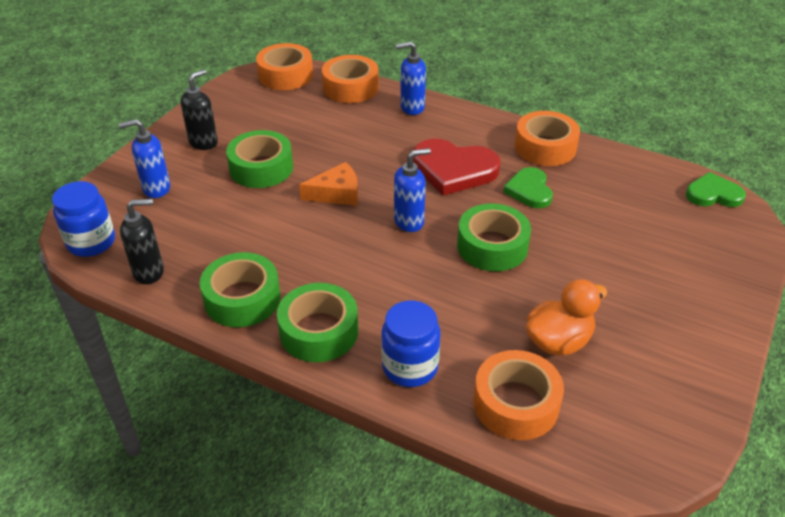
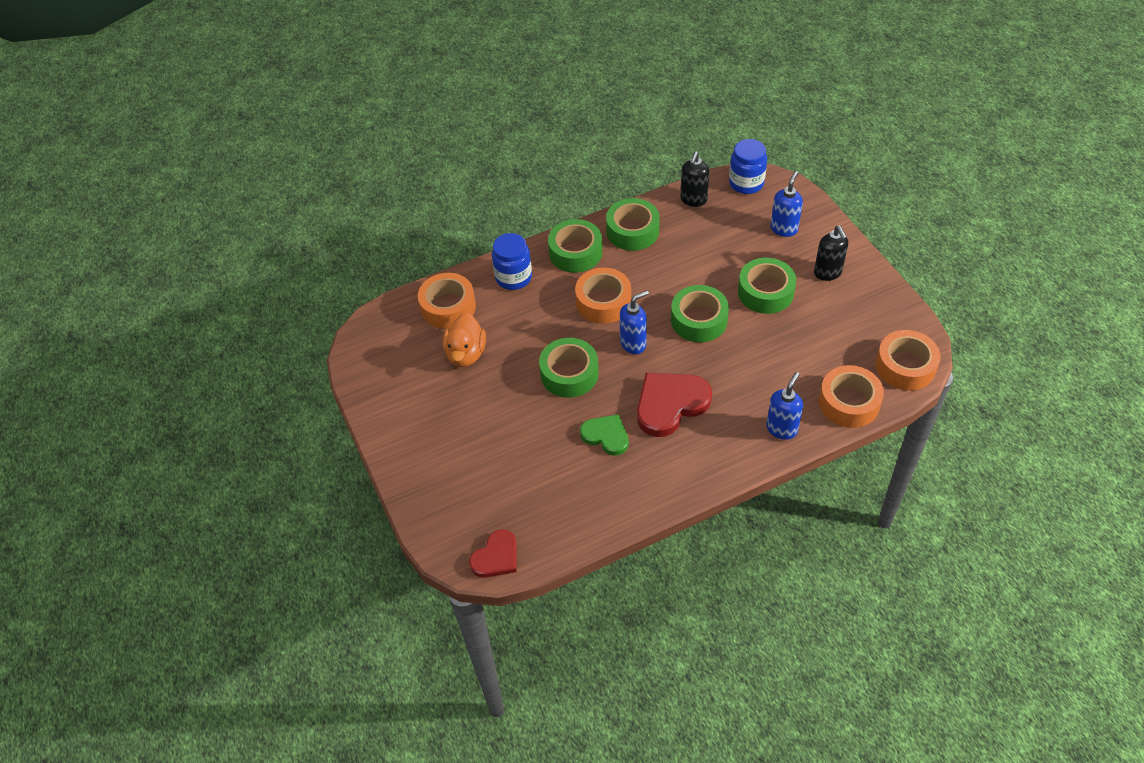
camera: 130 degrees right, 10 degrees up
(336, 193) = (699, 320): orange cheese -> green tape
(409, 221) = (633, 344): blue soap dispenser -> blue soap dispenser turned 135 degrees counterclockwise
(545, 147) = (649, 486): orange tape -> orange tape (603, 302)
(713, 194) = (496, 557): green heart -> red heart

